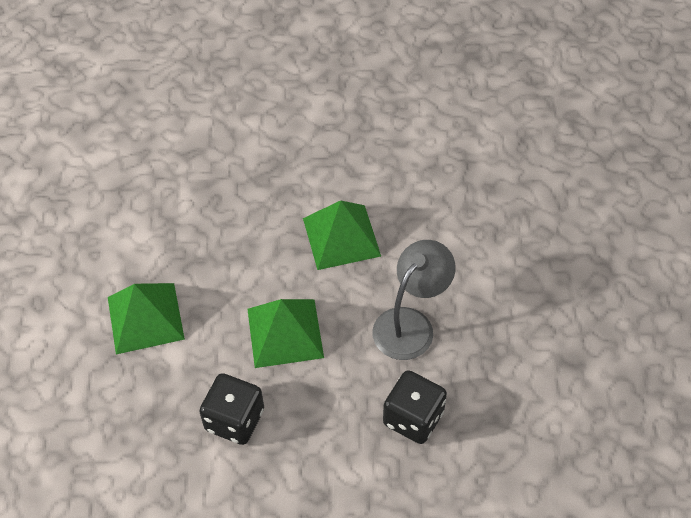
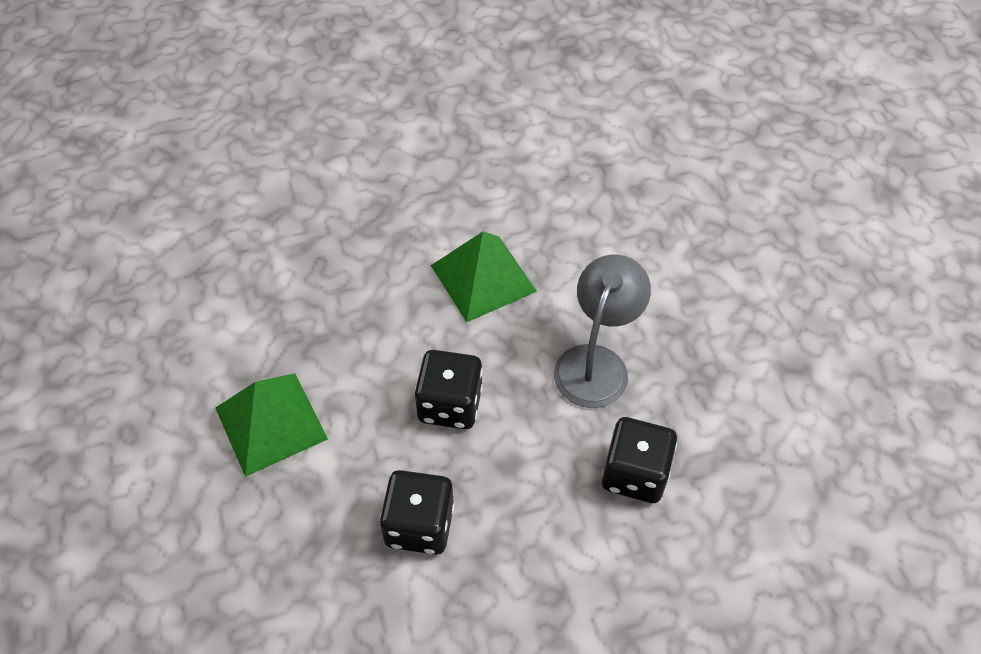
camera: 15 degrees left, 0 degrees up
(285, 332) = (450, 404): green pyramid -> black dice

